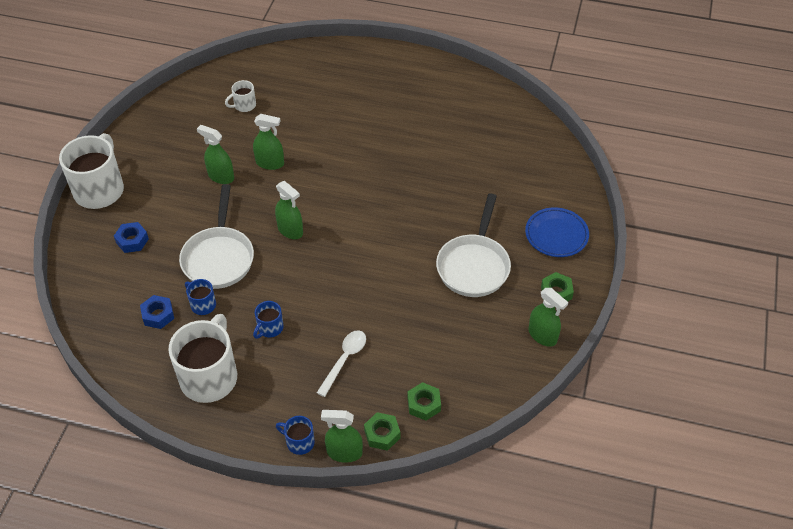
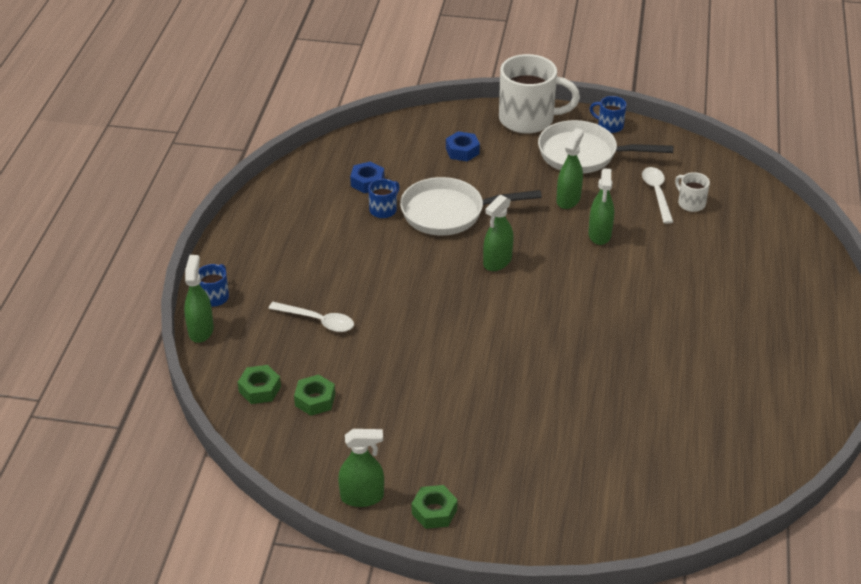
camera: 85 degrees right, 10 degrees down
(210, 376) = (293, 226): white mug -> none
(227, 122) = (657, 193): none -> white spoon
(269, 328) = (356, 260): blue mug -> blue mug (609, 125)
(382, 434) = (222, 358): green nut -> green nut (315, 400)
(474, 266) = (468, 426): white pan -> white pan (583, 154)
(542, 335) = (362, 497): green spray bottle -> green spray bottle turned 135 degrees counterclockwise
(556, 235) = (536, 512): blue plate -> none

